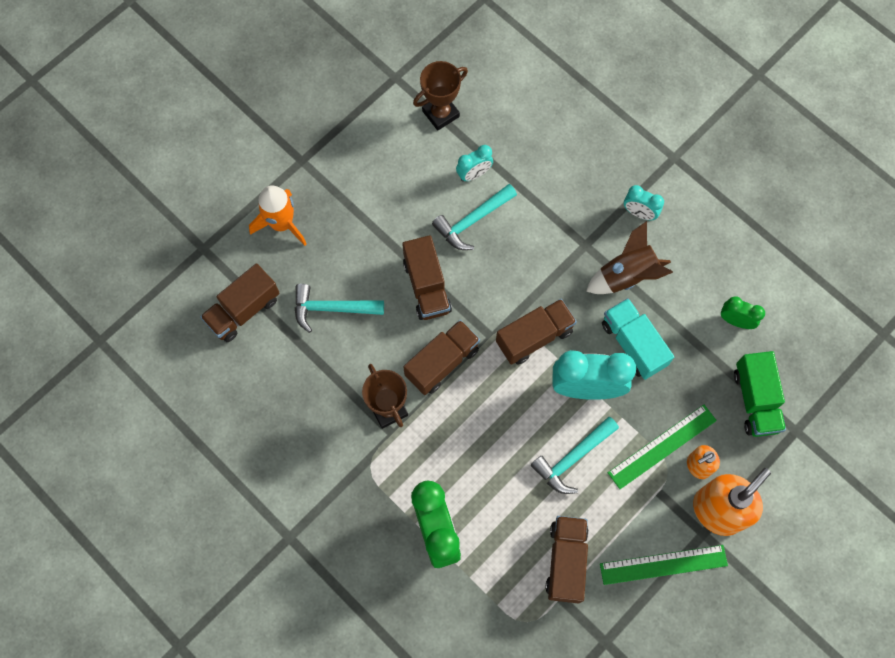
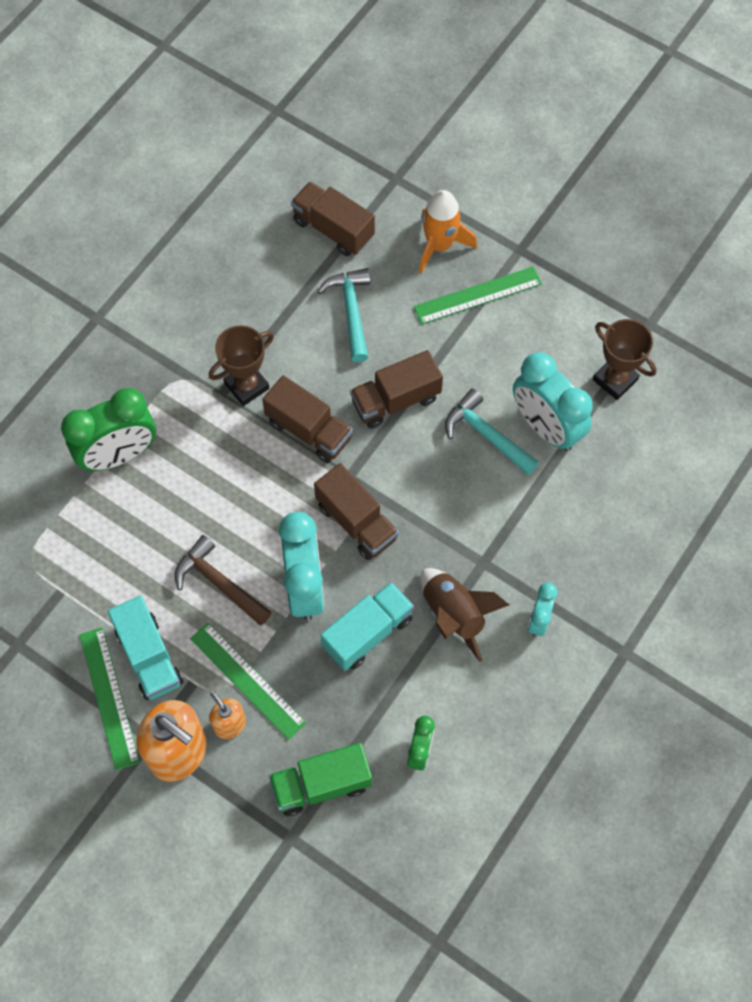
camera: 80 degrees right, 5 degrees down
(339, 202) = (477, 295): none -> green ruler
(474, 174) = (546, 427): turquoise clock -> turquoise clock, size x1.92
(566, 561) = (101, 591): brown truck -> none
(572, 458) = (219, 583): turquoise hammer -> brown hammer
(631, 526) = (149, 656): none -> turquoise truck

